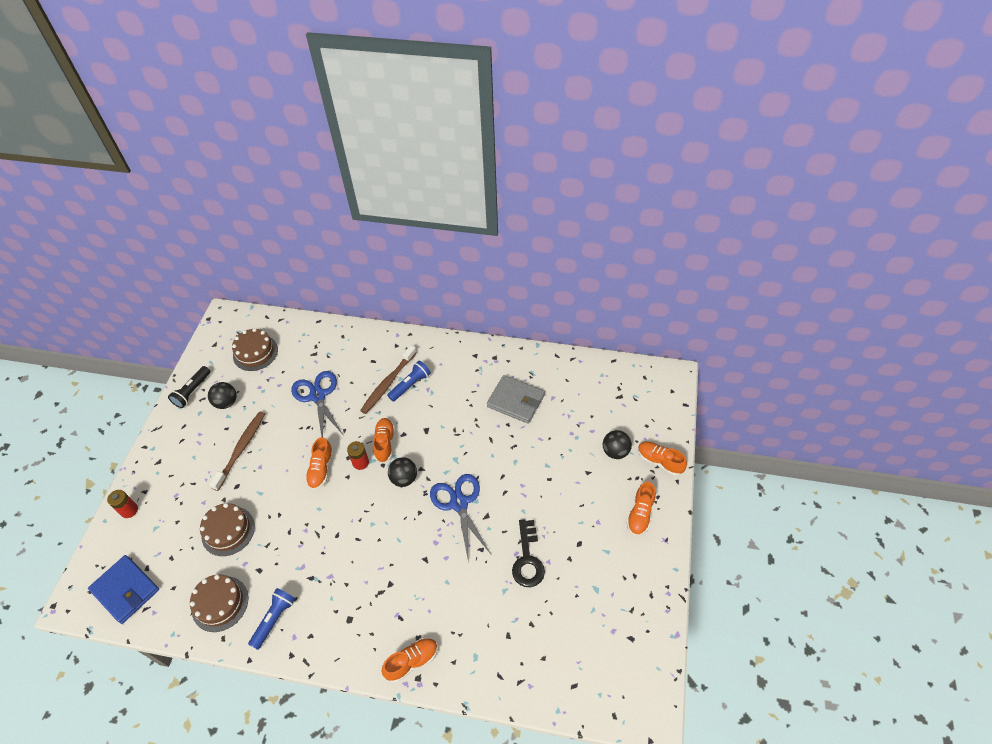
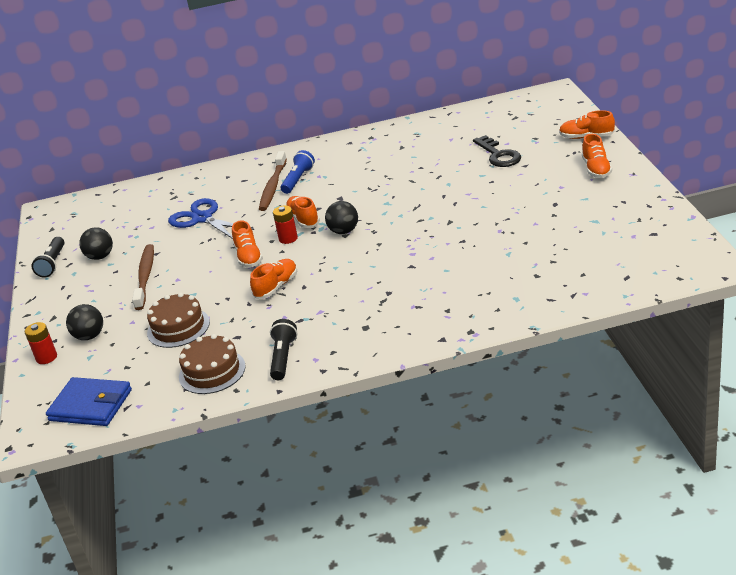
camera: 20 degrees left, 20 degrees down
(255, 353) = (105, 218): brown cake -> none
(274, 619) = (283, 357): blue flashlight -> black flashlight
(412, 661) = (455, 325): orange shoe -> orange shoe (276, 287)
(459, 503) = (415, 224): blue scissors -> none
(516, 401) = (416, 152): grey wallet -> none
(527, 559) = (514, 229): black key -> black key (498, 155)
(615, 451) = (540, 146): black ball -> black ball (89, 336)

